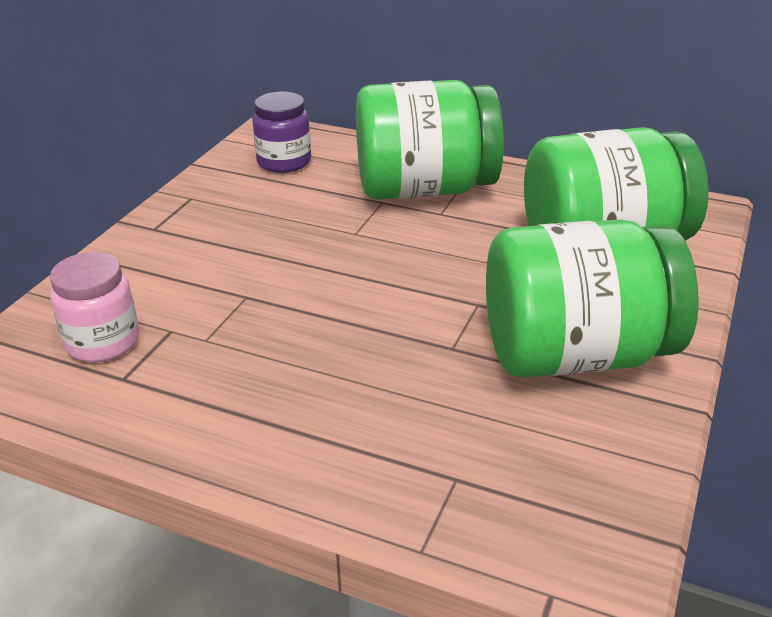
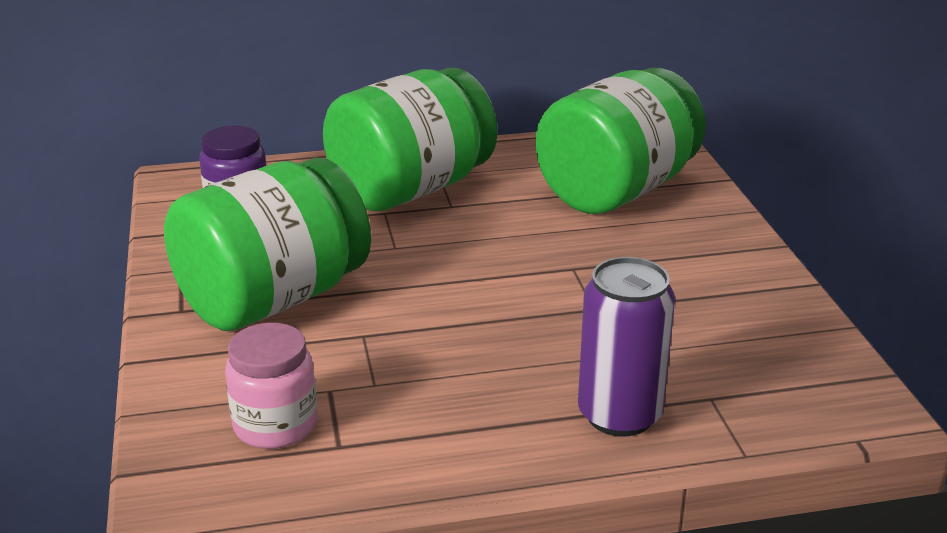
camera: 35 degrees left, 5 degrees down
(355, 455) = (619, 415): none -> purple can
(576, 355) = (691, 278): green jar -> green jar (273, 299)

